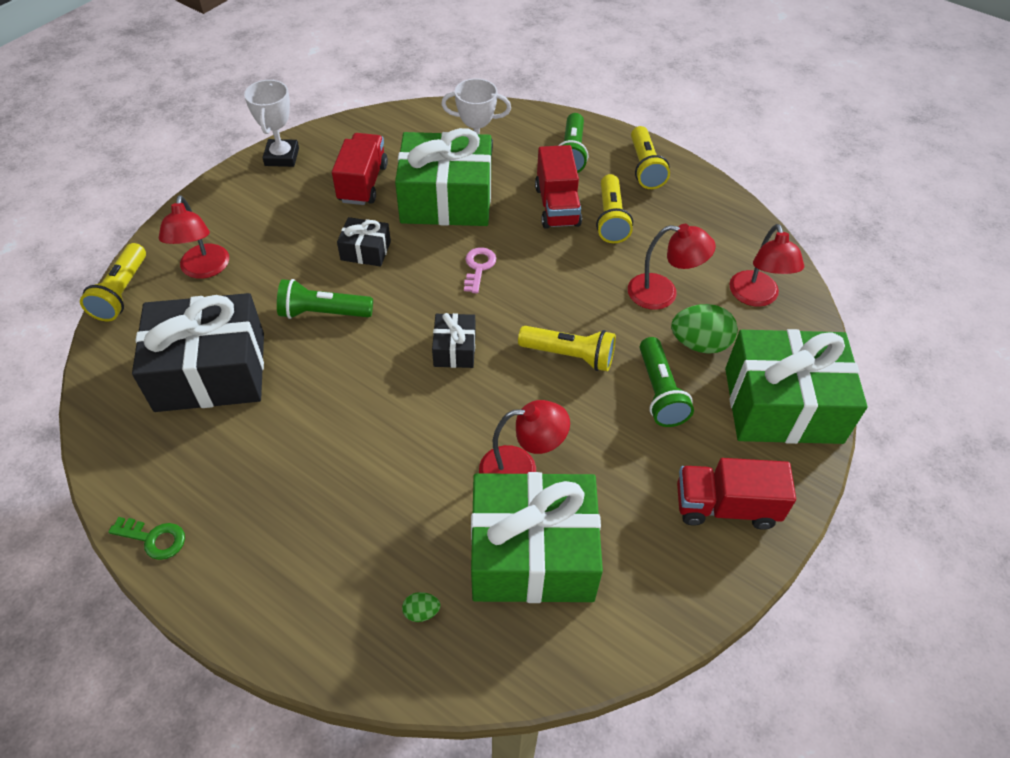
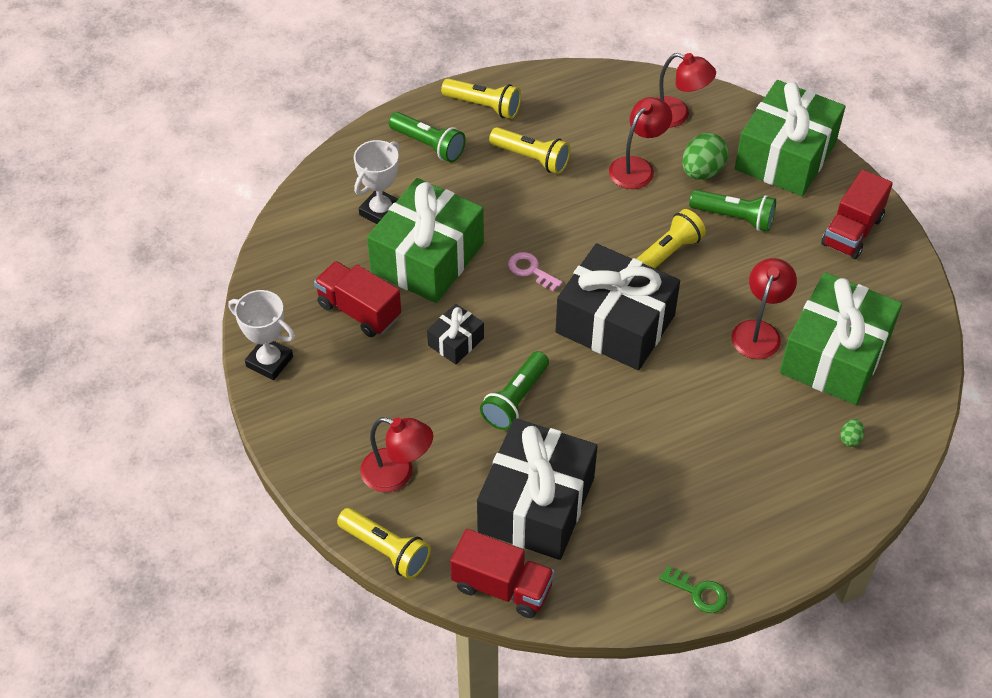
camera: 60 degrees left, 0 degrees up
(154, 538) = (698, 592): green key -> green key turned 75 degrees clockwise
(454, 349) = (615, 324): black gift -> black gift, size x2.18
(557, 206) = (491, 186): red truck -> red truck (502, 587)

